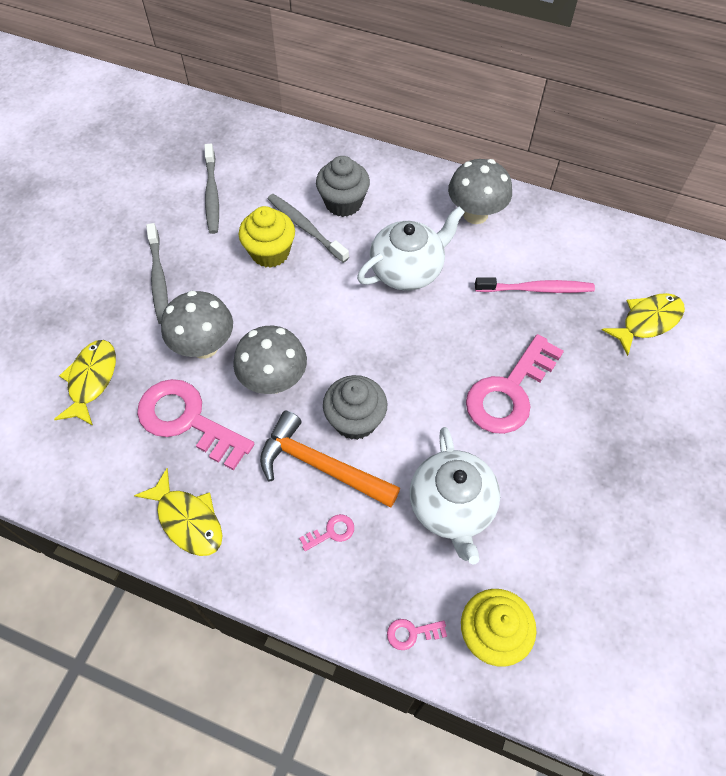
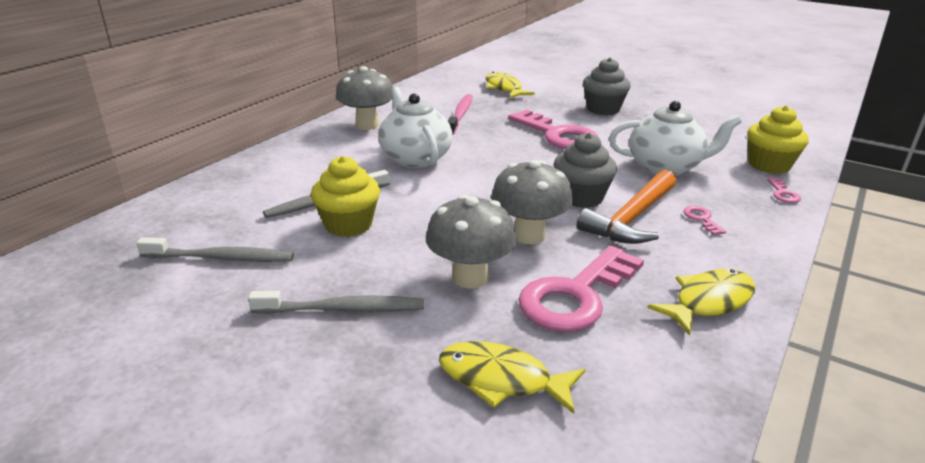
camera: 80 degrees left, 30 degrees down
(343, 203) = (306, 178): grey cupcake -> grey cupcake (603, 109)

